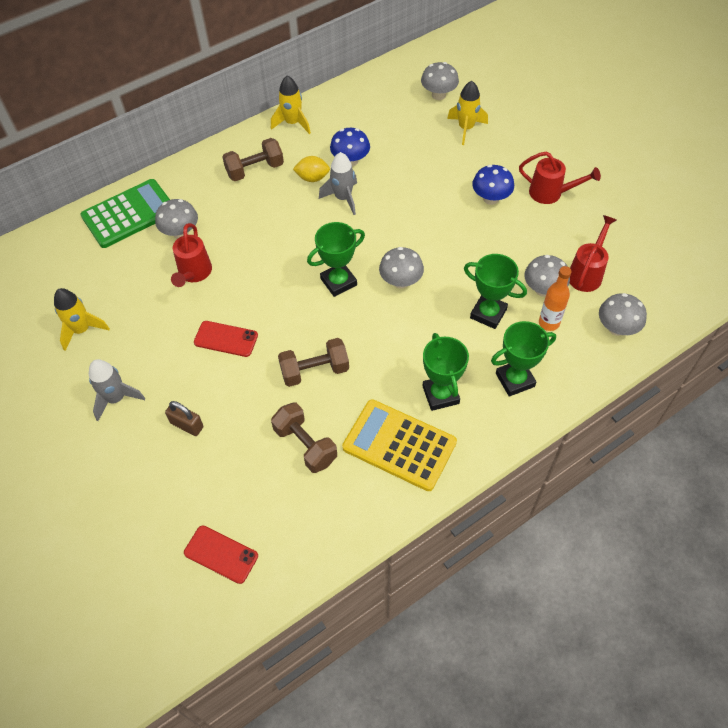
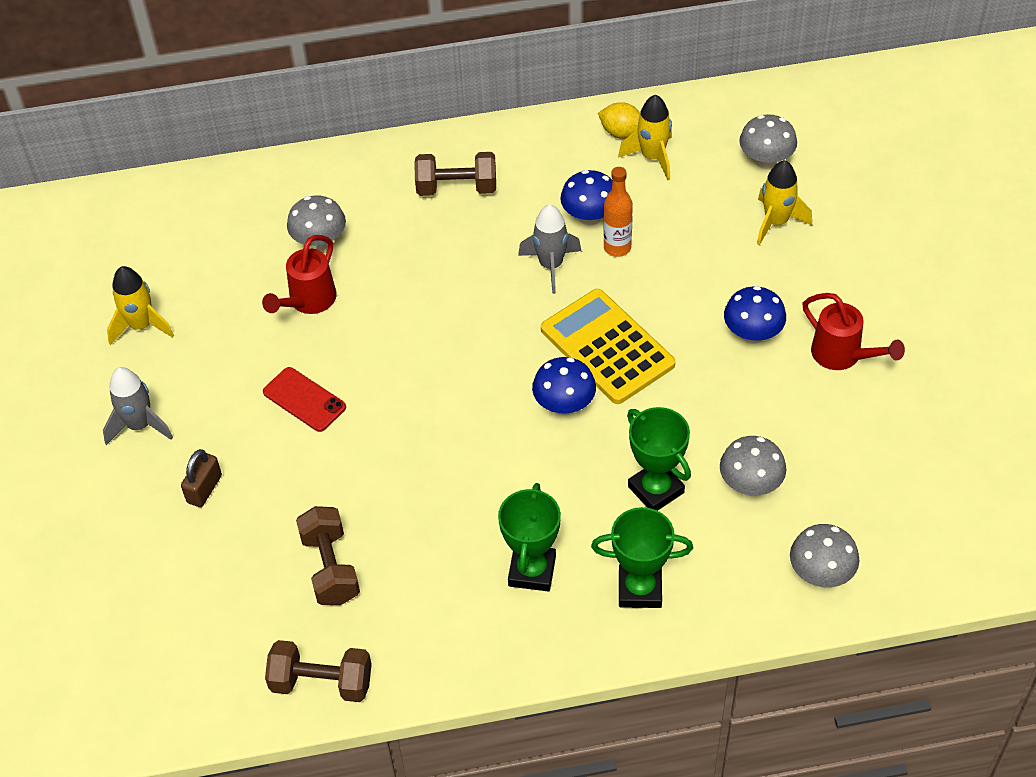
camera: 25 degrees right, 5 degrees down
(129, 214) = (269, 195): green calculator -> none
(187, 425) = (204, 489): brown padlock -> brown padlock turned 60 degrees clockwise
(221, 554) = (166, 656): red phone -> none
(292, 123) = (541, 138): yellow rocket -> yellow rocket (652, 157)
(312, 178) = (526, 224): yellow lemon -> yellow lemon (621, 133)
(315, 371) = (391, 480): brown dumbbell -> brown dumbbell (321, 683)
(338, 282) = (483, 377): green trophy -> none
(399, 445) = (444, 613): yellow calculator -> yellow calculator (607, 347)
(401, 281) = (564, 405): grey mushroom -> blue mushroom
(549, 323) = (730, 532): orange bottle -> orange bottle (617, 248)
(586, 273) = (825, 485): red watering can -> none

